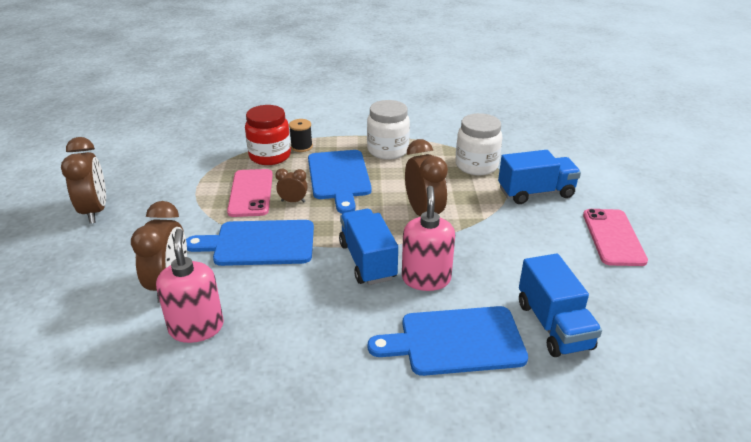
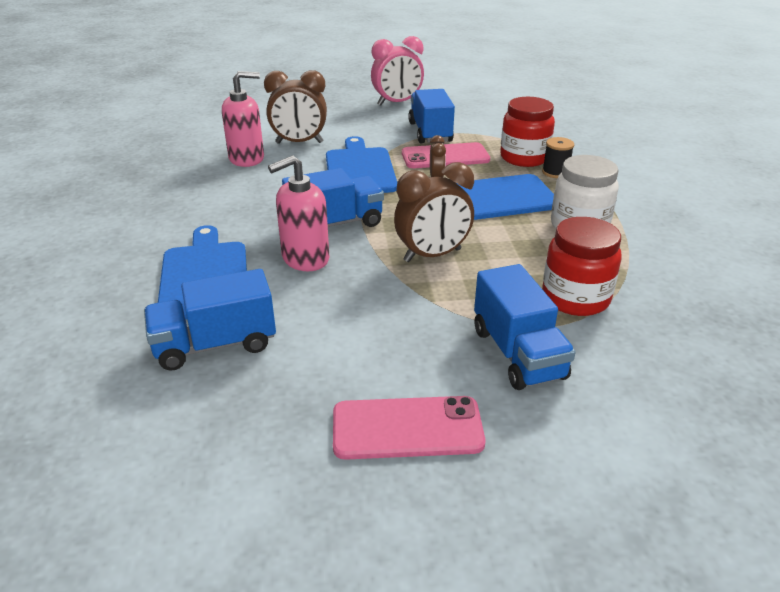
camera: 85 degrees right, 0 degrees up
(95, 211) = (397, 103): brown clock -> pink clock
(190, 196) = (430, 132): none -> blue truck
(426, 279) = (305, 258): pink soap dispenser -> pink soap dispenser turned 150 degrees clockwise
(476, 166) = (575, 298): white jar -> red jar

